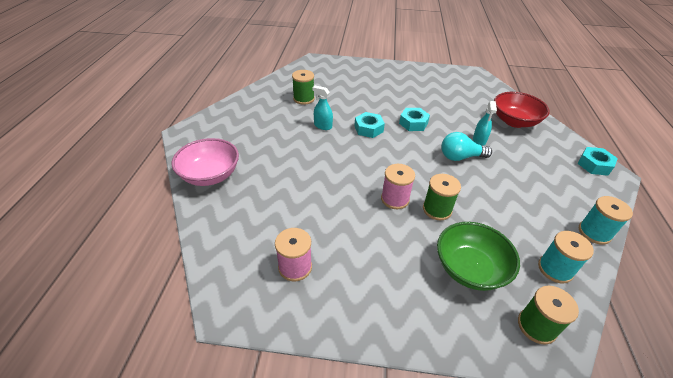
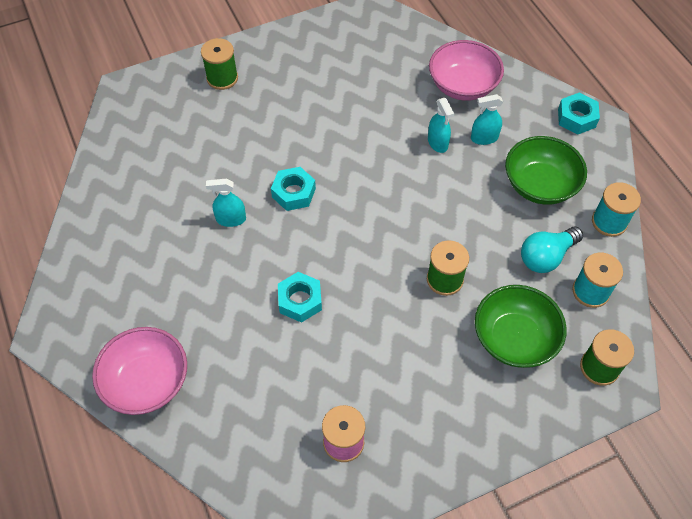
camera: 30 degrees left, 15 degrees up
(304, 99) = (168, 181): green spool -> green spool (222, 78)
(395, 199) = (392, 290): pink spool -> none
(413, 123) = (344, 152): turquoise nut -> turquoise nut (300, 300)
(460, 157) = (430, 183): turquoise light bulb -> turquoise light bulb (546, 257)
(514, 121) = (463, 86): red bowl -> pink bowl
(514, 150) = (484, 138): none -> turquoise spray bottle
(544, 188) = (540, 185): none -> green bowl

